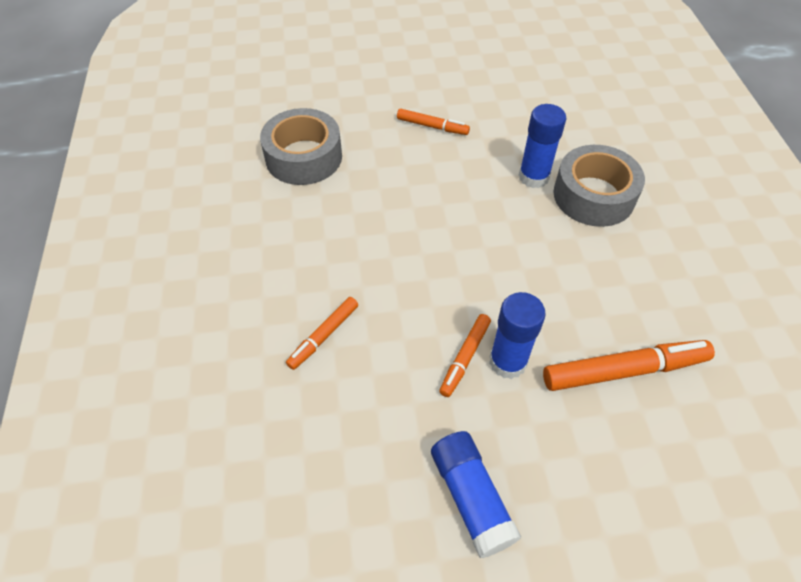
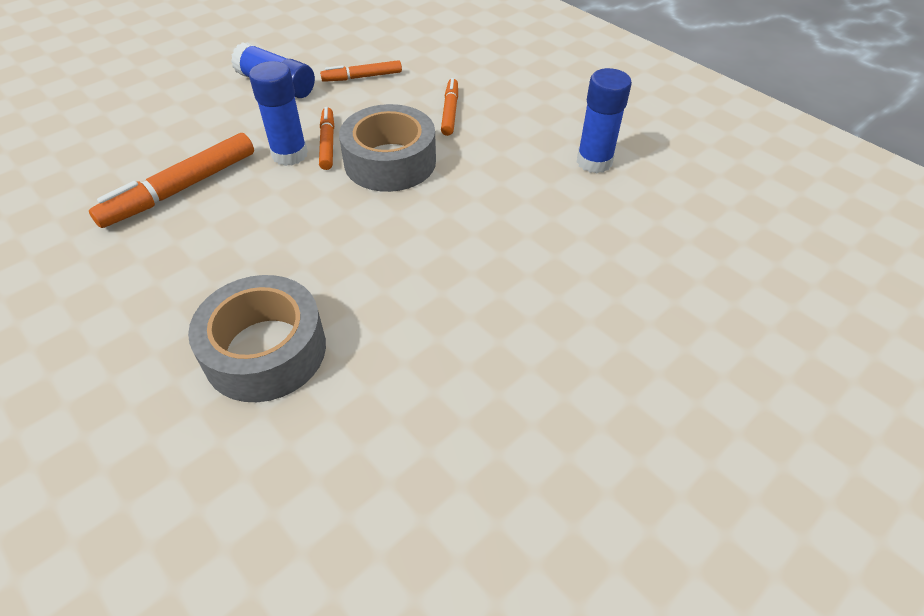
camera: 145 degrees right, 5 degrees down
(304, 157) = (641, 226): grey tape -> grey tape (390, 161)
(432, 126) = (546, 345): orange marker -> orange marker (362, 77)
(533, 177) = (359, 338): blue glue stick -> blue glue stick (594, 162)

